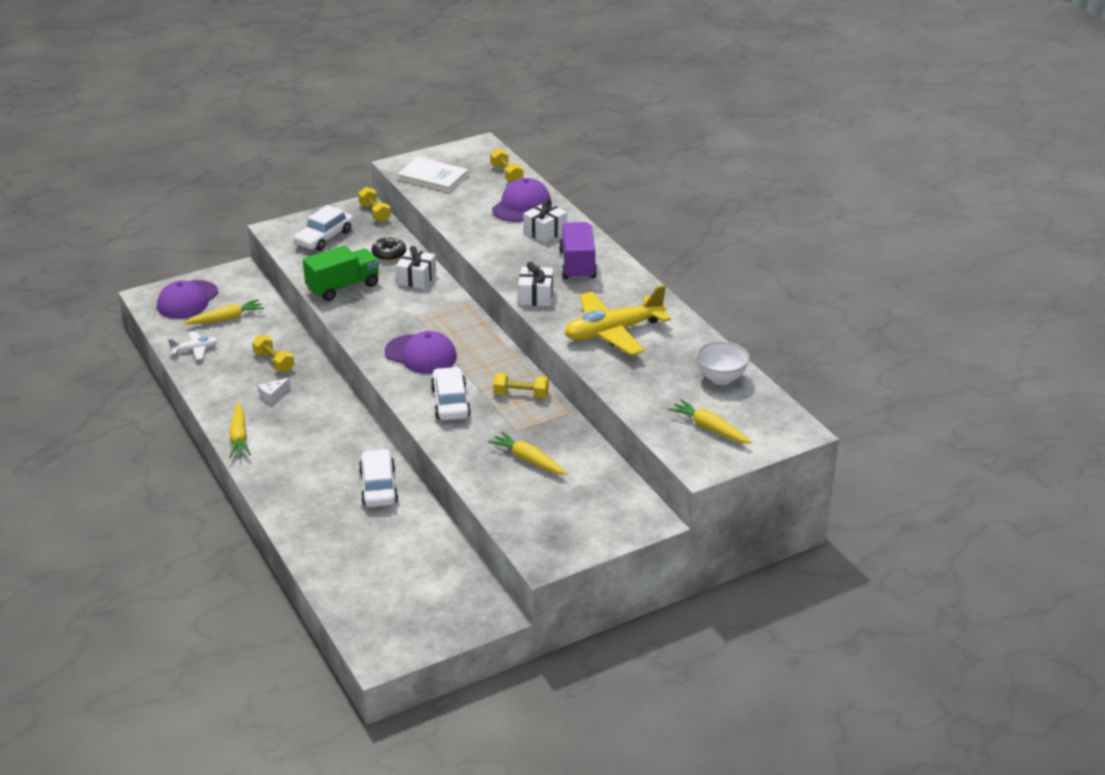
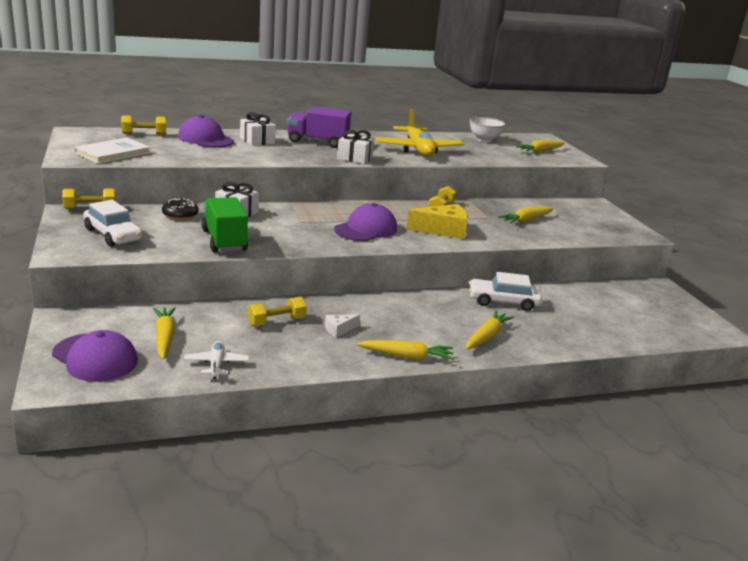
camera: 80 degrees left, 10 degrees down
(273, 395) = (339, 329): white cheese -> white cheese turned 90 degrees clockwise
(295, 480) = (487, 336): none -> yellow carrot
(450, 402) = (443, 230): white car -> yellow cheese

